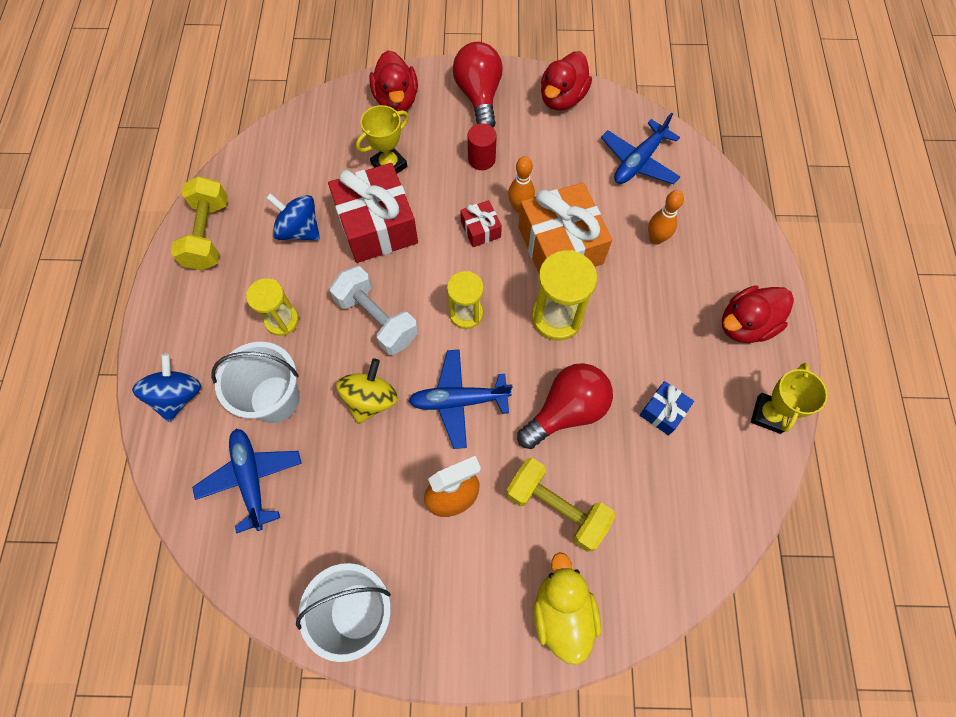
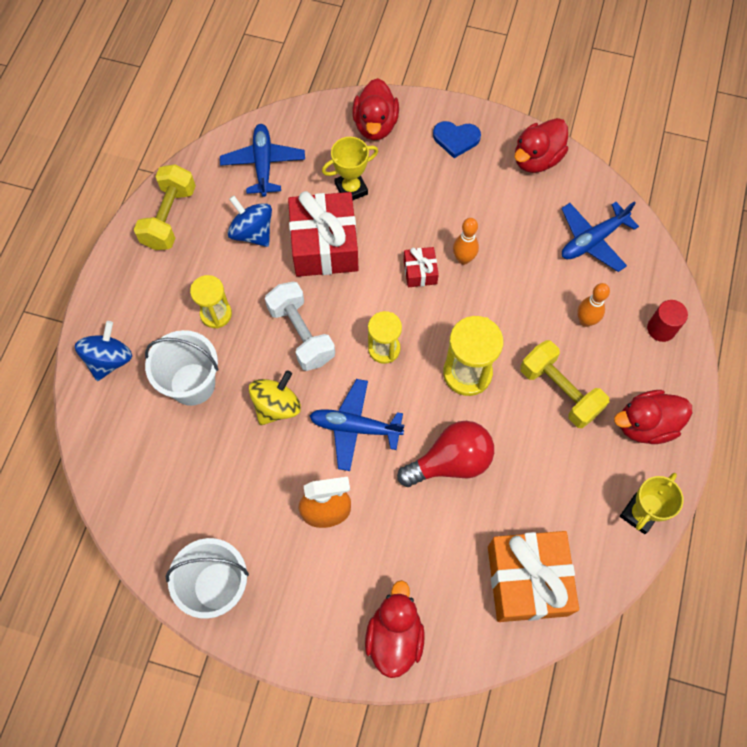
camera: 15 degrees right, 0 degrees up
(251, 479) = (155, 449): blue plane -> blue plane (263, 164)
(479, 96) = (456, 139): red light bulb -> blue heart
(481, 159) = (440, 203): red cylinder -> red cylinder (661, 329)
(556, 508) = (415, 545): yellow dumbbell -> yellow dumbbell (559, 391)
(560, 245) = (491, 305): orange gift -> orange gift (527, 580)
(562, 612) = (394, 636): yellow duck -> red duck
(663, 411) = (540, 485): blue gift -> none

